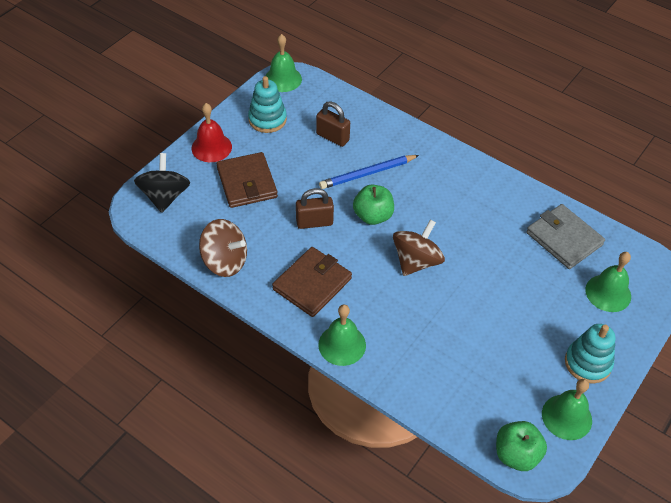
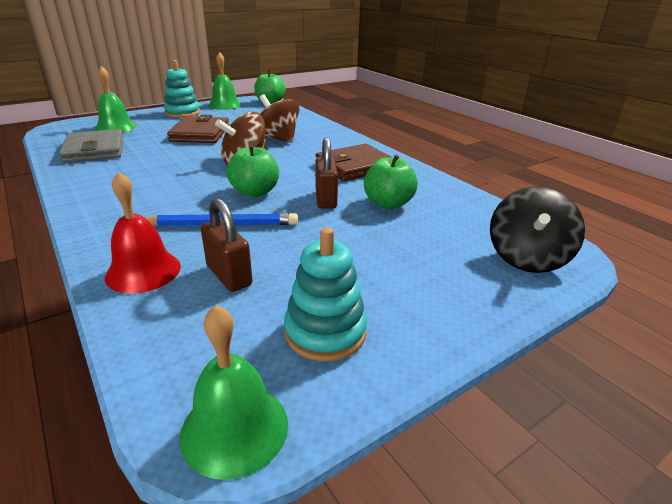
camera: 160 degrees left, 20 degrees down
(211, 147) = (449, 307): red bell -> red bell (143, 271)
(225, 261) = (442, 192): brown spinning top -> brown spinning top (277, 139)
(247, 183) = (398, 248): brown wallet -> brown wallet (200, 133)
(265, 231) = (388, 203): none -> green apple
(314, 222) = (326, 199): brown padlock -> brown padlock turned 75 degrees clockwise
(342, 345) = (348, 140): green bell -> none

